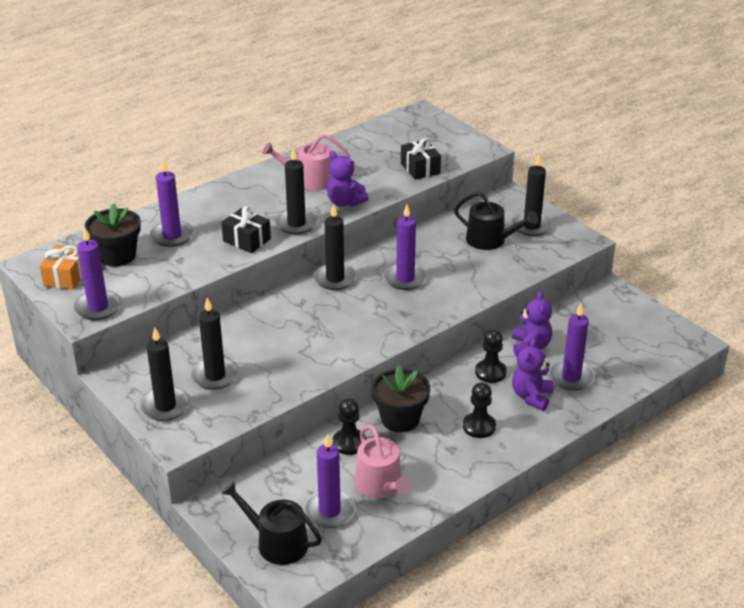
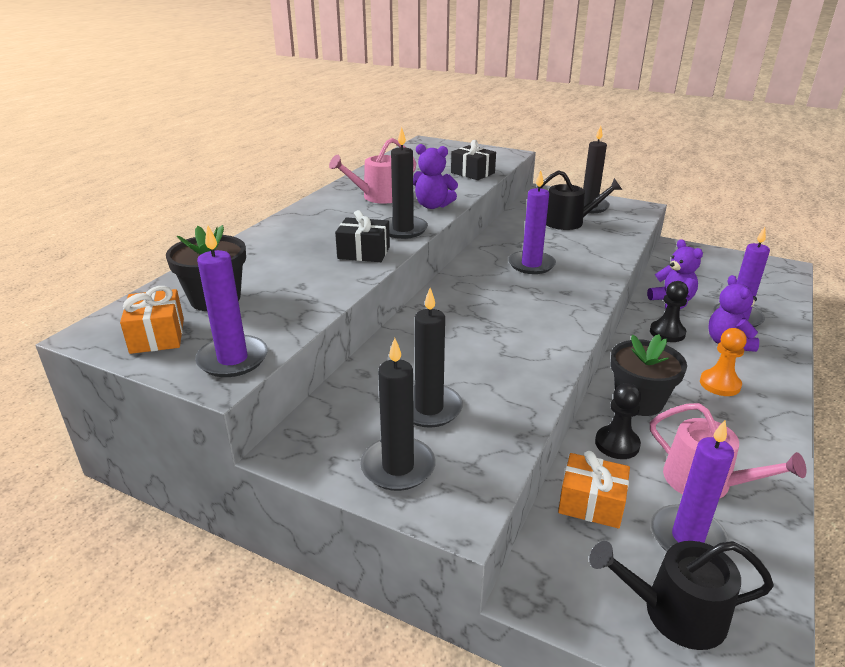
camera: 25 degrees left, 5 degrees down
(172, 236) = (270, 266): purple candle -> none
(291, 472) = (591, 503): none -> orange gift
(335, 279) = (464, 280): black candle -> none
(479, 426) = (720, 384): black pawn -> orange pawn

